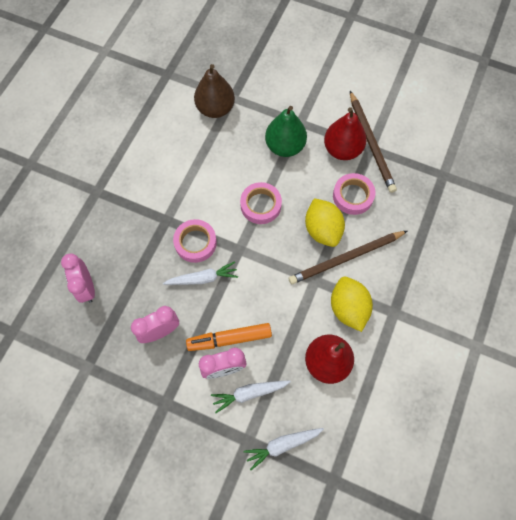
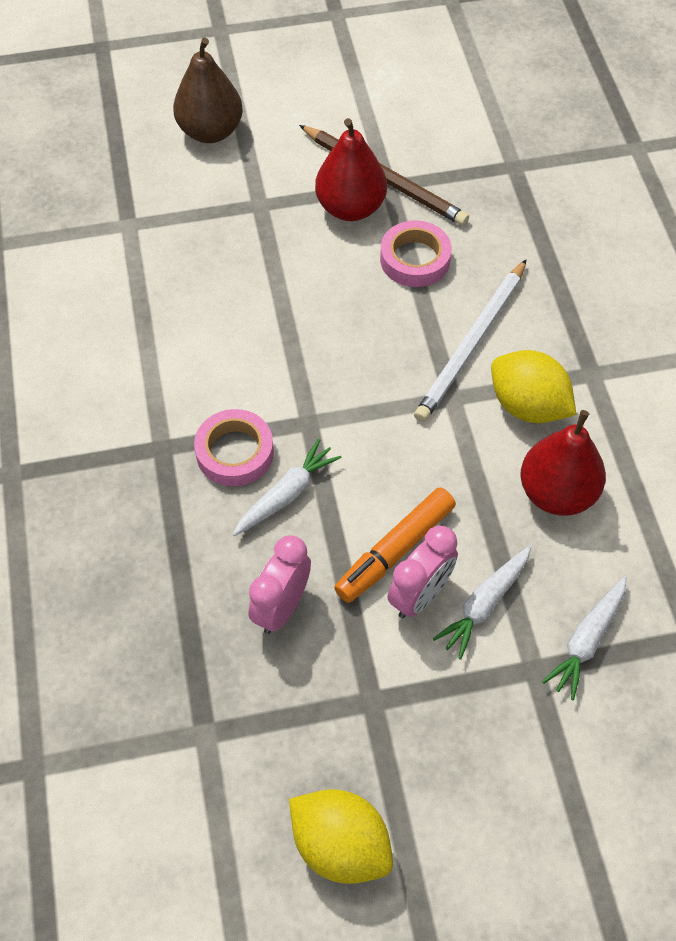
camera: 35 degrees left, 10 degrees down
(87, 287) = (110, 620): pink clock -> none
(215, 109) = (114, 253): brown pear -> brown pear (210, 131)
(260, 205) = (292, 345): pink tape -> none
(285, 146) = (263, 248): green pear -> none
(322, 230) = (409, 326): yellow lemon -> yellow lemon (340, 845)
(346, 258) = (471, 344): brown pencil -> white pencil

